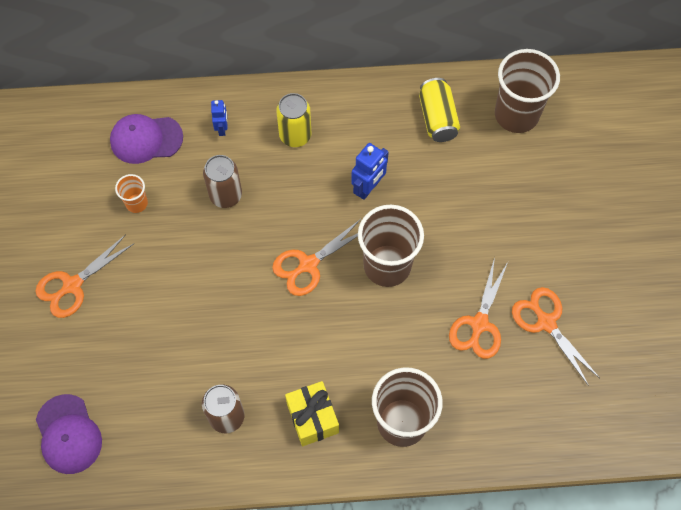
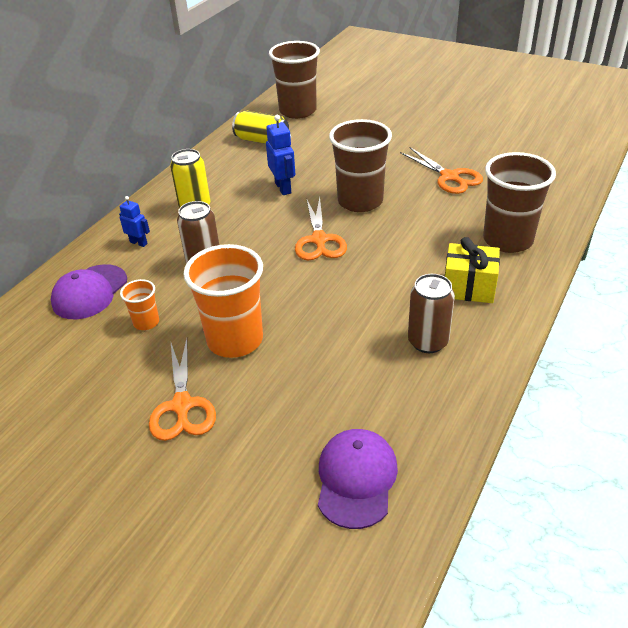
camera: 55 degrees left, 25 degrees down
(68, 434) = (356, 479): purple cap -> purple cap turned 90 degrees counterclockwise
(152, 277) = (235, 340): none -> orange cup
(546, 322) = (472, 150): orange scissors -> none

